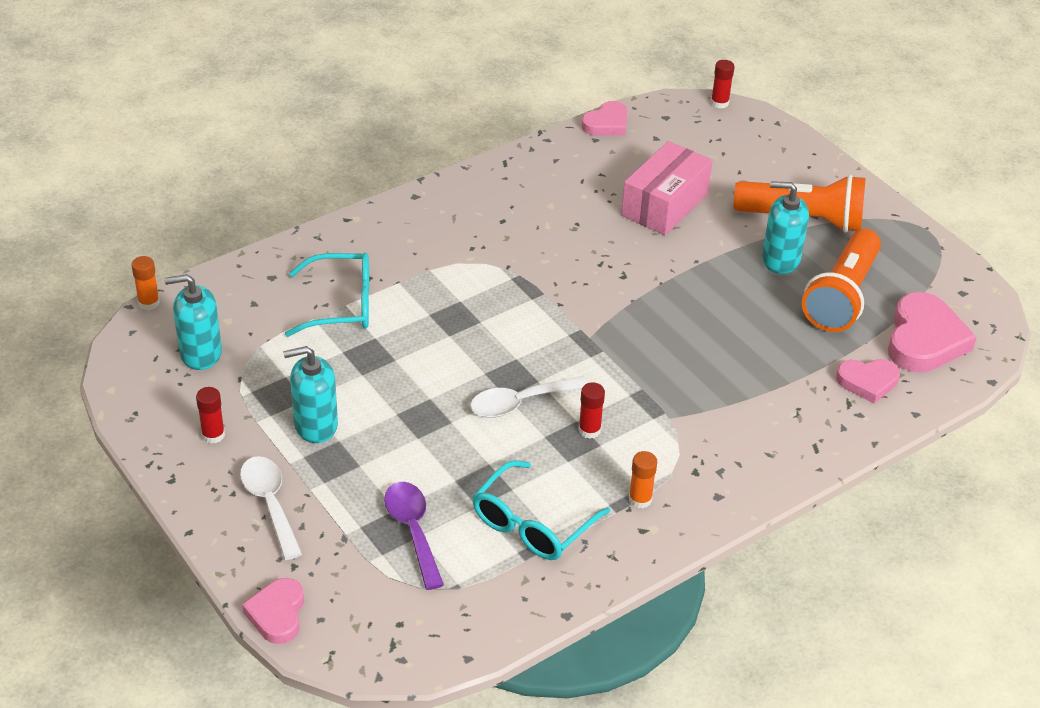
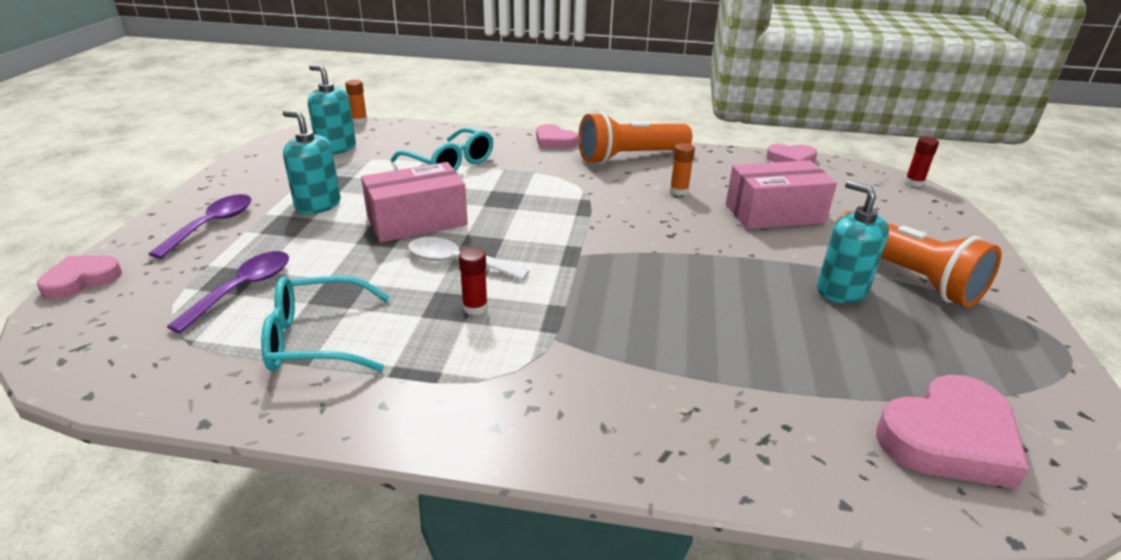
camera: 45 degrees right, 10 degrees down
(213, 435) = (263, 181): red glue stick -> none
(270, 504) = (212, 225): white spoon -> purple spoon
(425, 386) = (417, 221): none -> pink box
(640, 499) = (424, 380): orange glue stick -> orange glue stick (679, 191)
(841, 296) = (879, 347): orange flashlight -> orange flashlight (630, 157)
(867, 382) = (816, 434): pink heart -> pink heart (554, 141)

